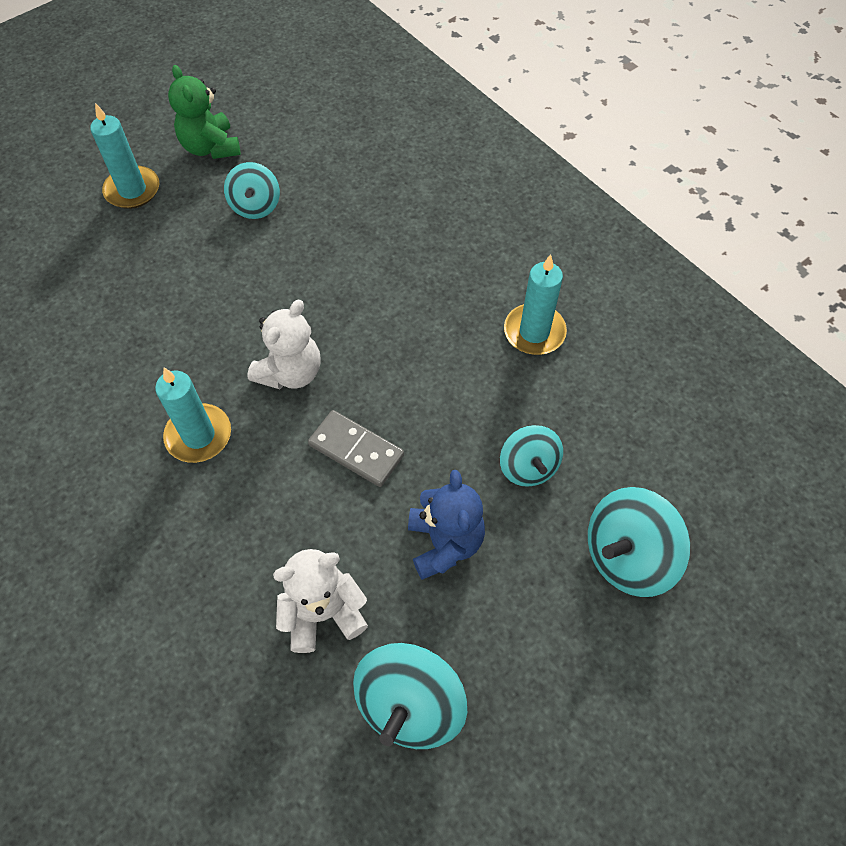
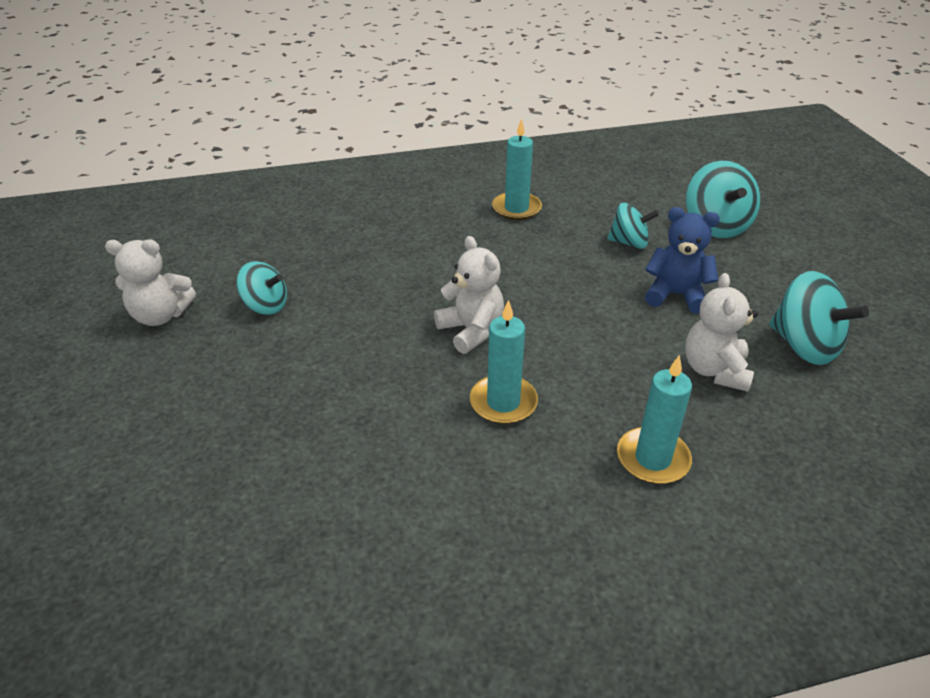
camera: 65 degrees left, 20 degrees down
(132, 190) = (157, 382): turquoise candle -> turquoise candle (652, 459)
(211, 147) = (161, 315): green teddy bear -> white teddy bear
(356, 450) = (572, 315): grey domino -> none

